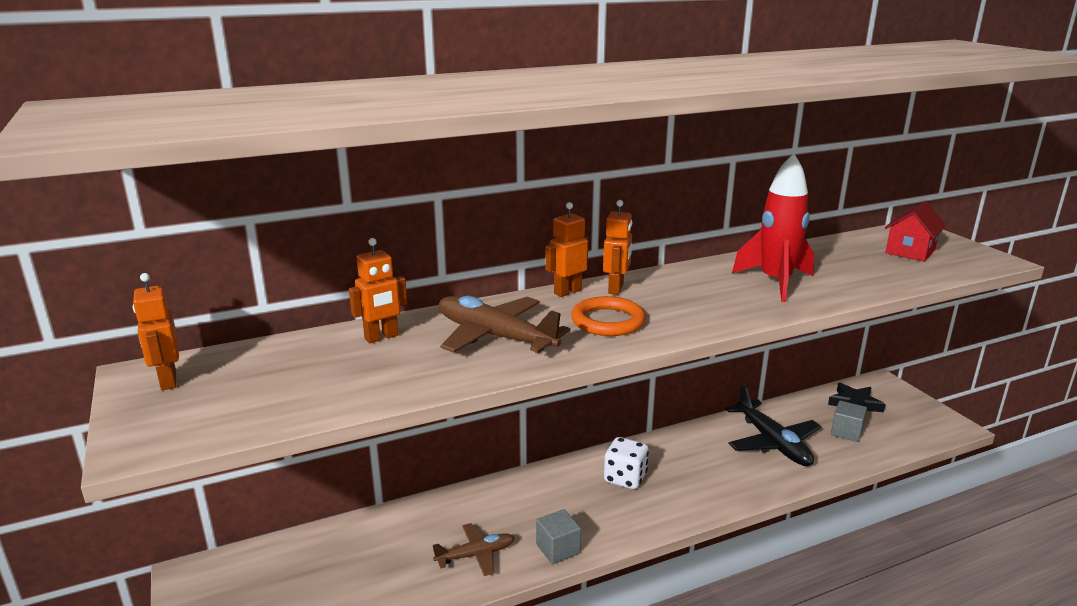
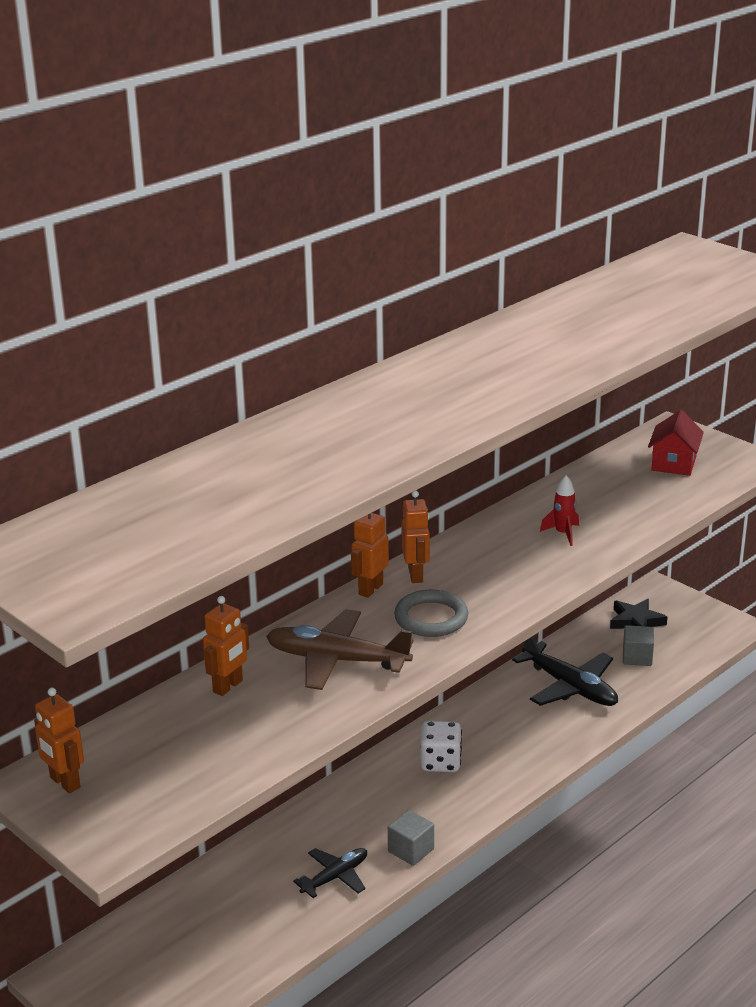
camera: 20 degrees left, 5 degrees up
(475, 555) = (335, 877): brown plane -> black plane
(608, 321) = (431, 618): orange ring -> grey ring
(775, 282) = (563, 534): red rocket -> red rocket, size x0.50

